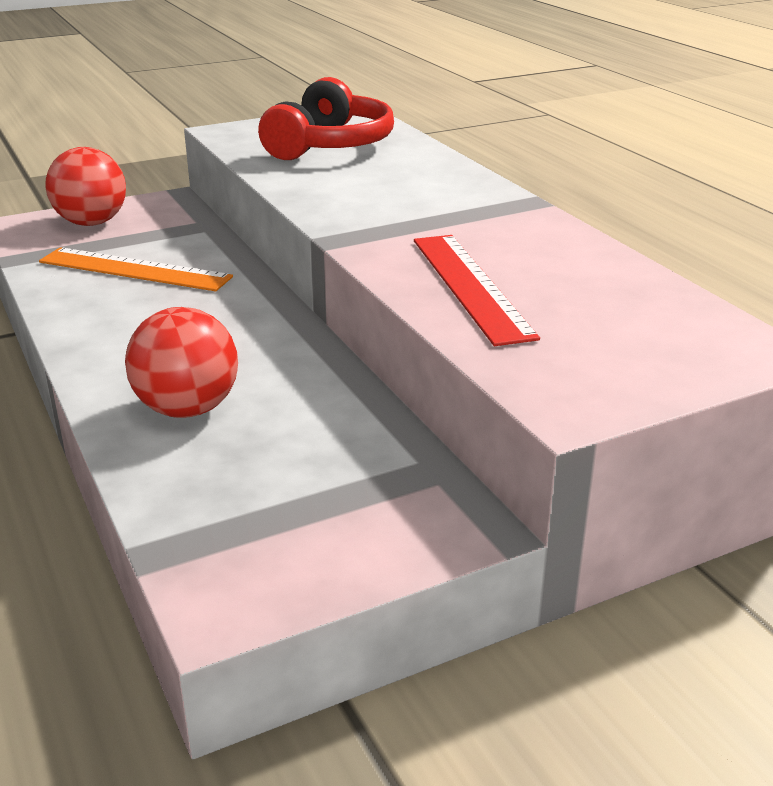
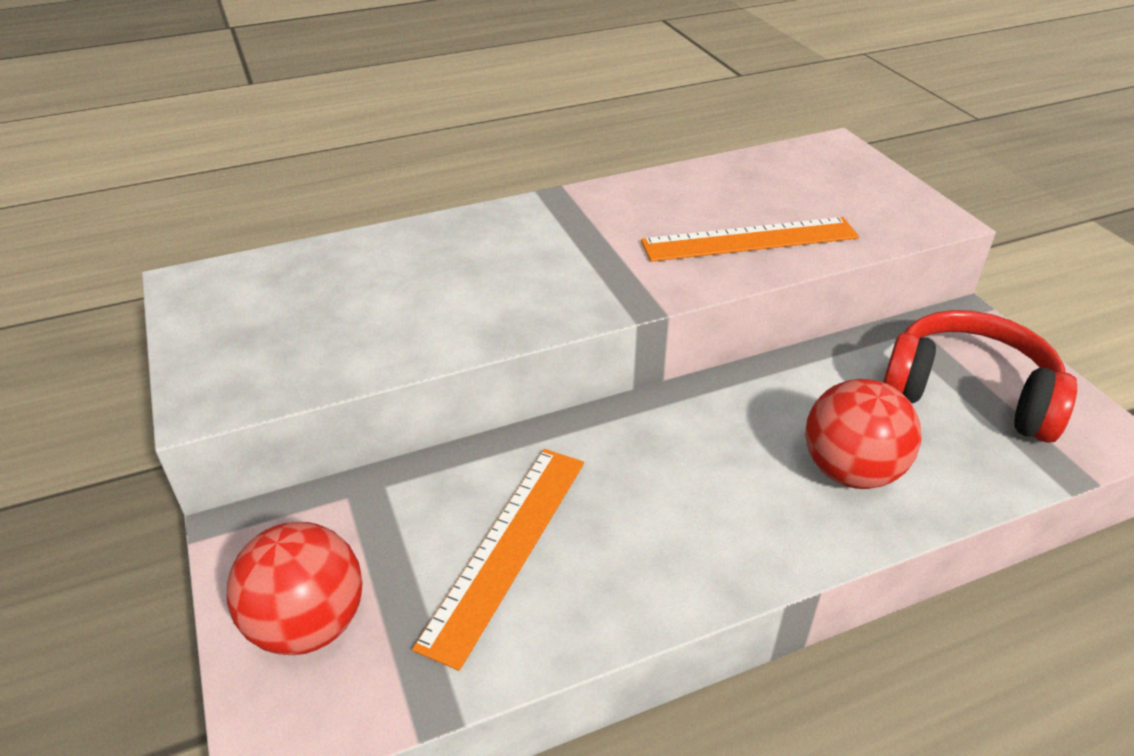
camera: 85 degrees left, 10 degrees up
(330, 145) = (327, 305): red headphones -> red headphones (968, 393)
(470, 286) = (749, 240): red ruler -> orange ruler

